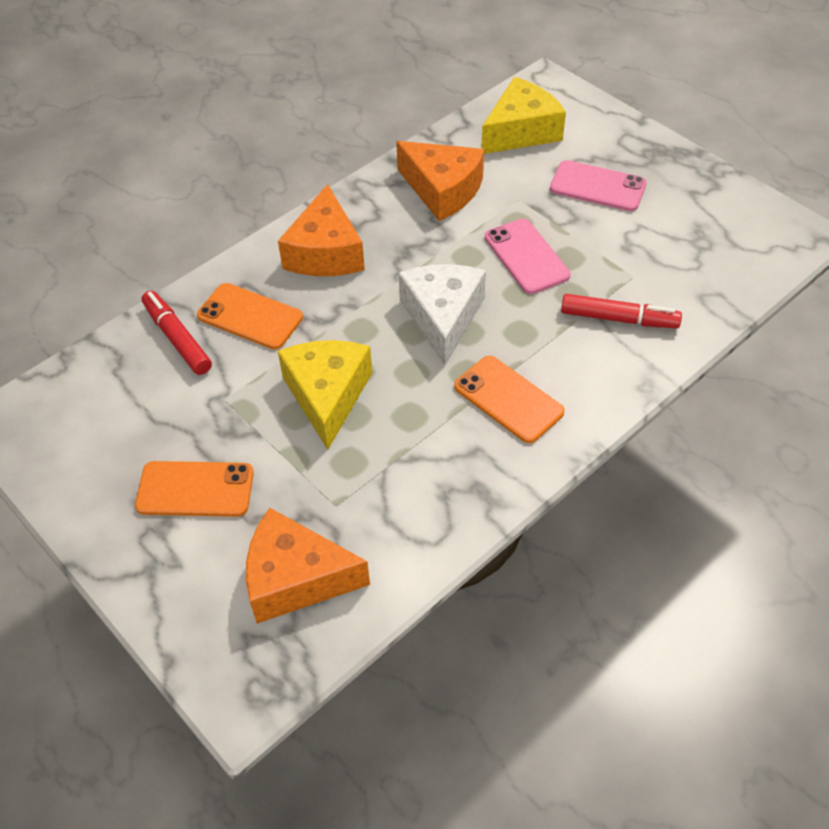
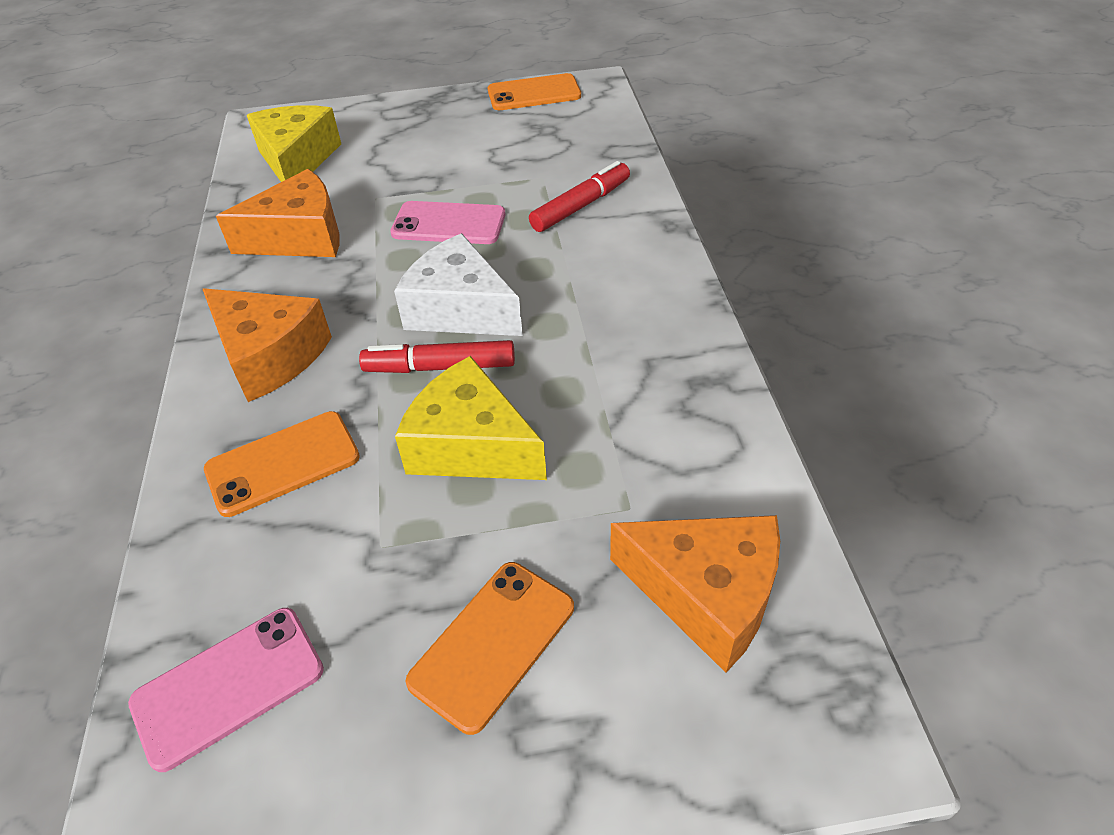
camera: 55 degrees left, 5 degrees down
(177, 338) = (233, 553): red marker -> red marker (440, 367)
(295, 578) = (707, 595): orange cheese -> orange cheese turned 105 degrees counterclockwise
(508, 399) = (607, 312): orange phone -> orange phone (534, 93)
(597, 186) = (420, 150): pink phone -> pink phone (228, 686)

